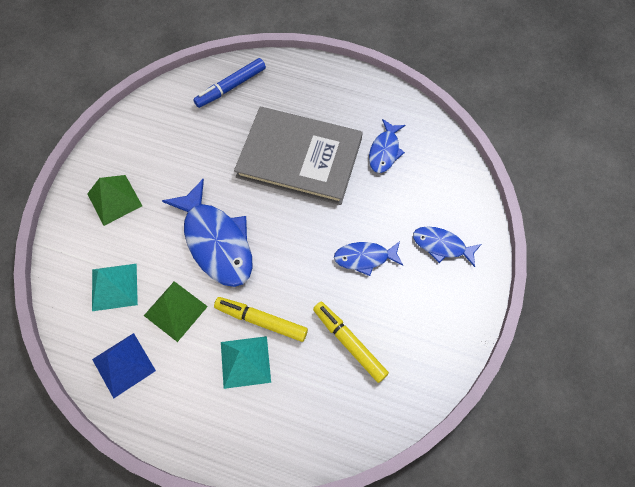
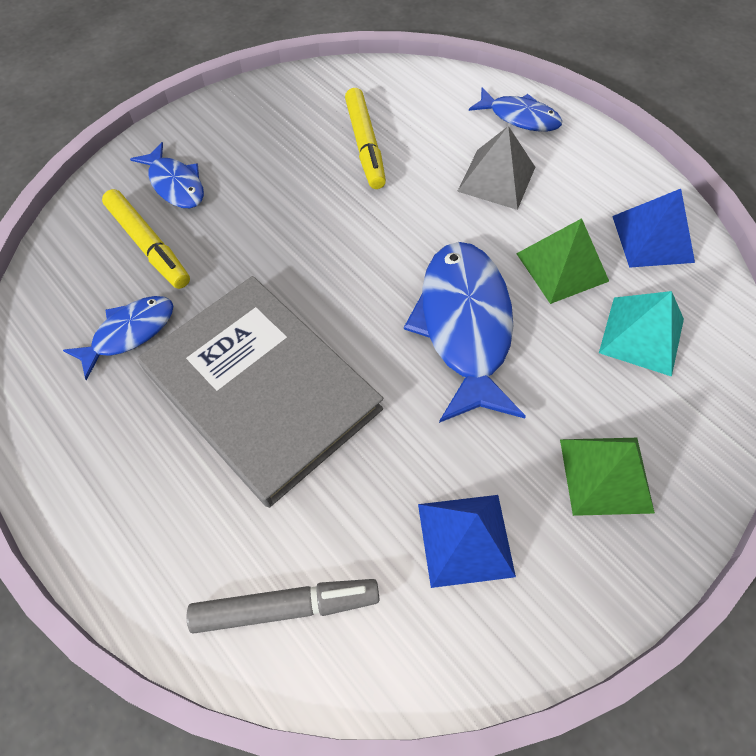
camera: 150 degrees left, 5 degrees down
(170, 143) = (465, 539): none -> blue pyramid
(231, 87) = (284, 607): blue marker -> grey marker
(245, 362) = (496, 179): turquoise pyramid -> grey pyramid
(262, 321) = (454, 208): yellow marker -> yellow marker (148, 244)
(365, 258) = (278, 214): blue fish -> blue fish (519, 117)

